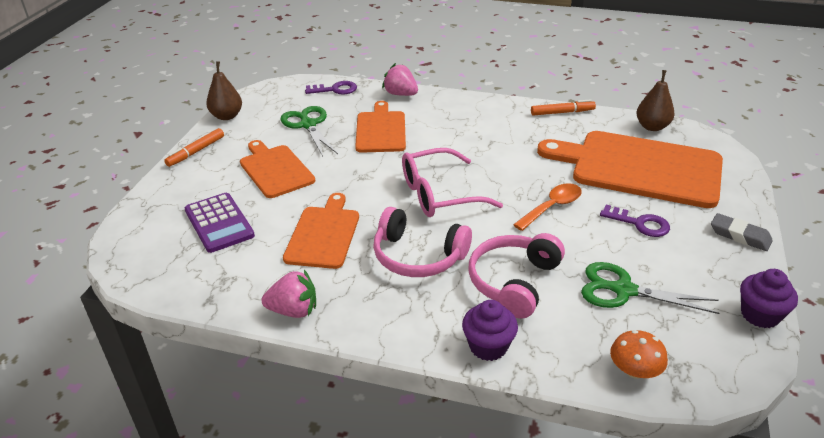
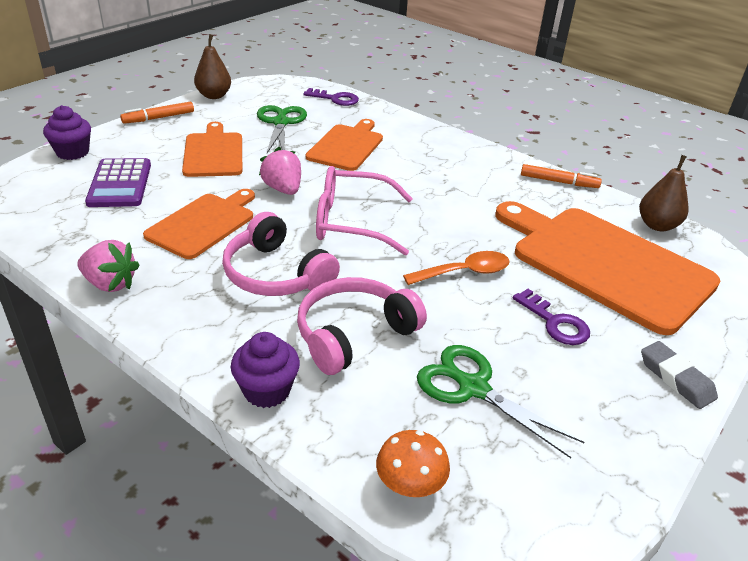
camera: 20 degrees right, 0 degrees up
(400, 94) = (396, 119): pink strawberry -> pink strawberry (283, 189)
(760, 315) = (628, 481): purple cupcake -> purple cupcake (72, 152)

